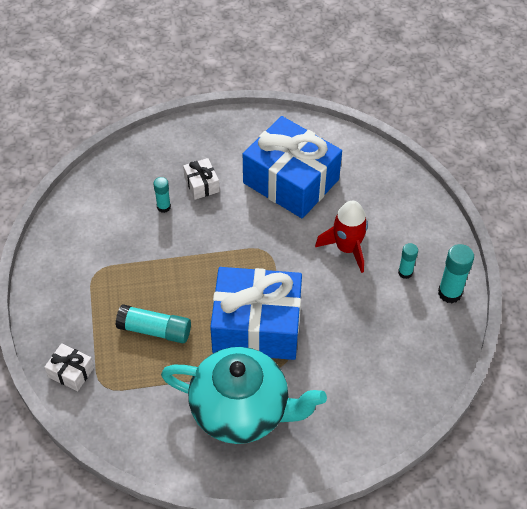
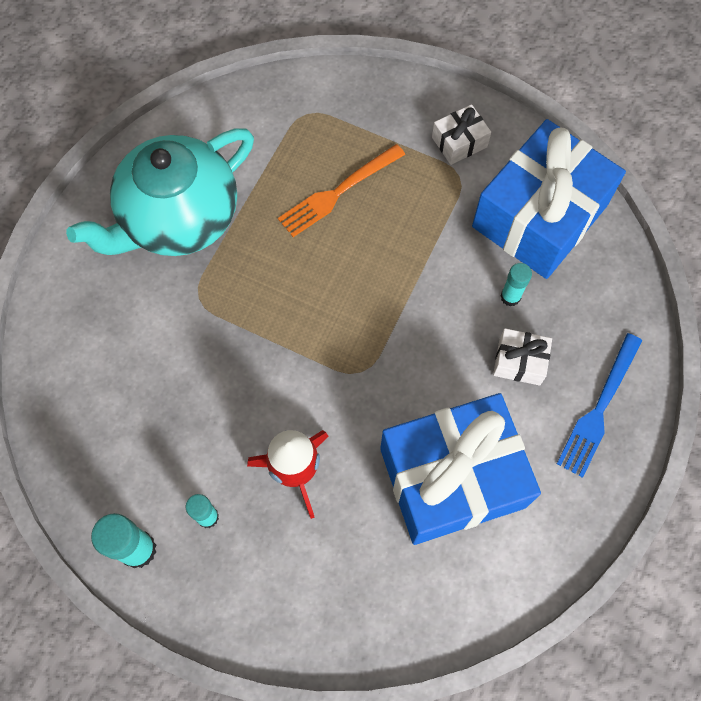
camera: 125 degrees right, 15 degrees up
(71, 372) = (345, 94): white gift -> white gift (459, 142)
(155, 330) = (338, 193): turquoise glue stick -> orange fork
(202, 141) = (599, 409): none -> blue fork
(257, 326) = (265, 295): blue gift -> blue gift (539, 216)

